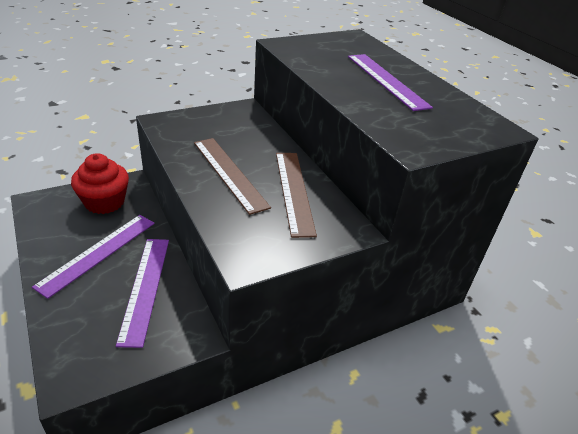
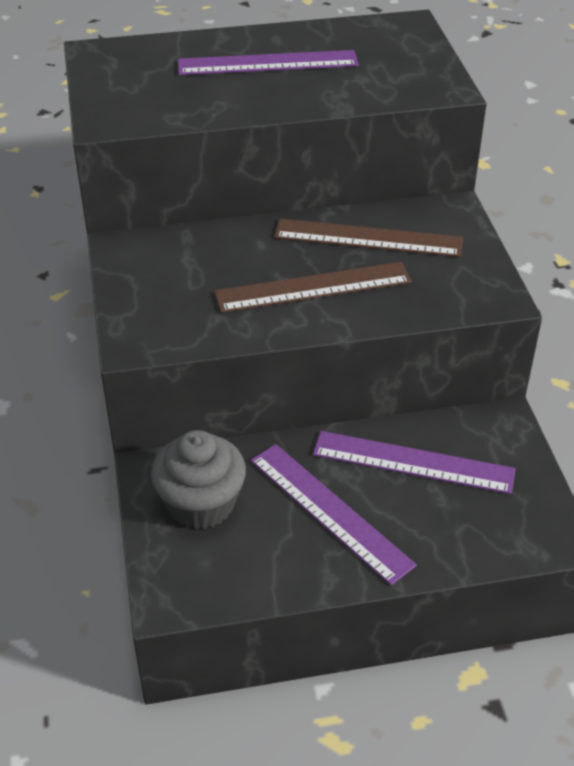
camera: 70 degrees left, 5 degrees up
(104, 202) = (201, 503): red cupcake -> grey cupcake

